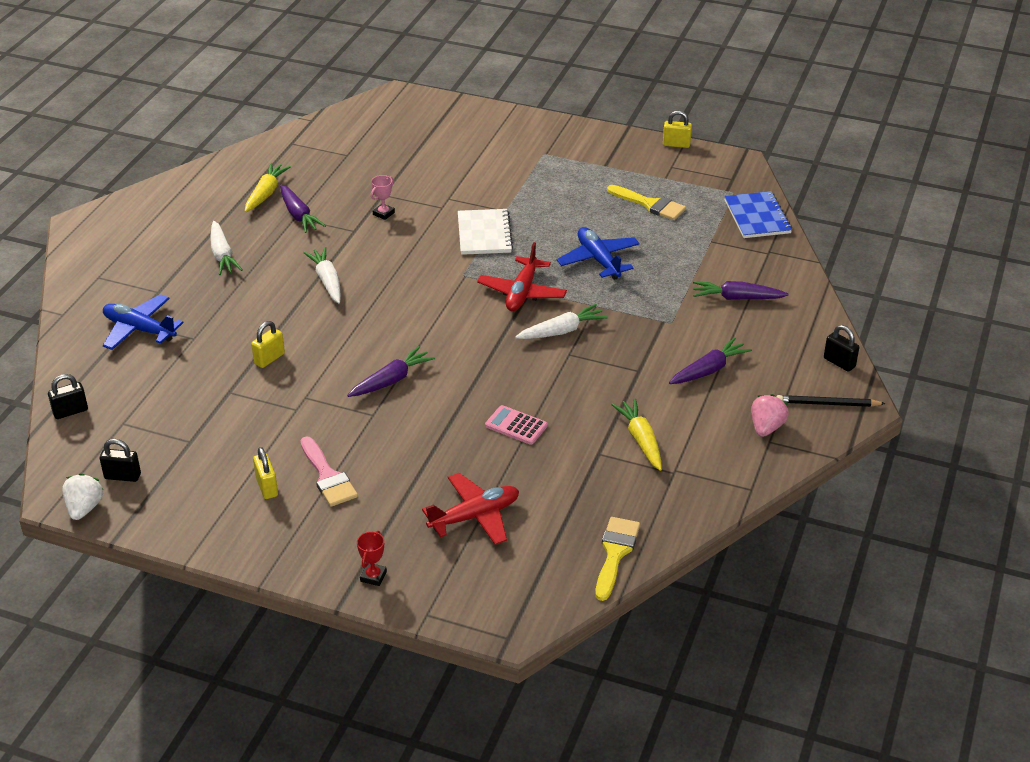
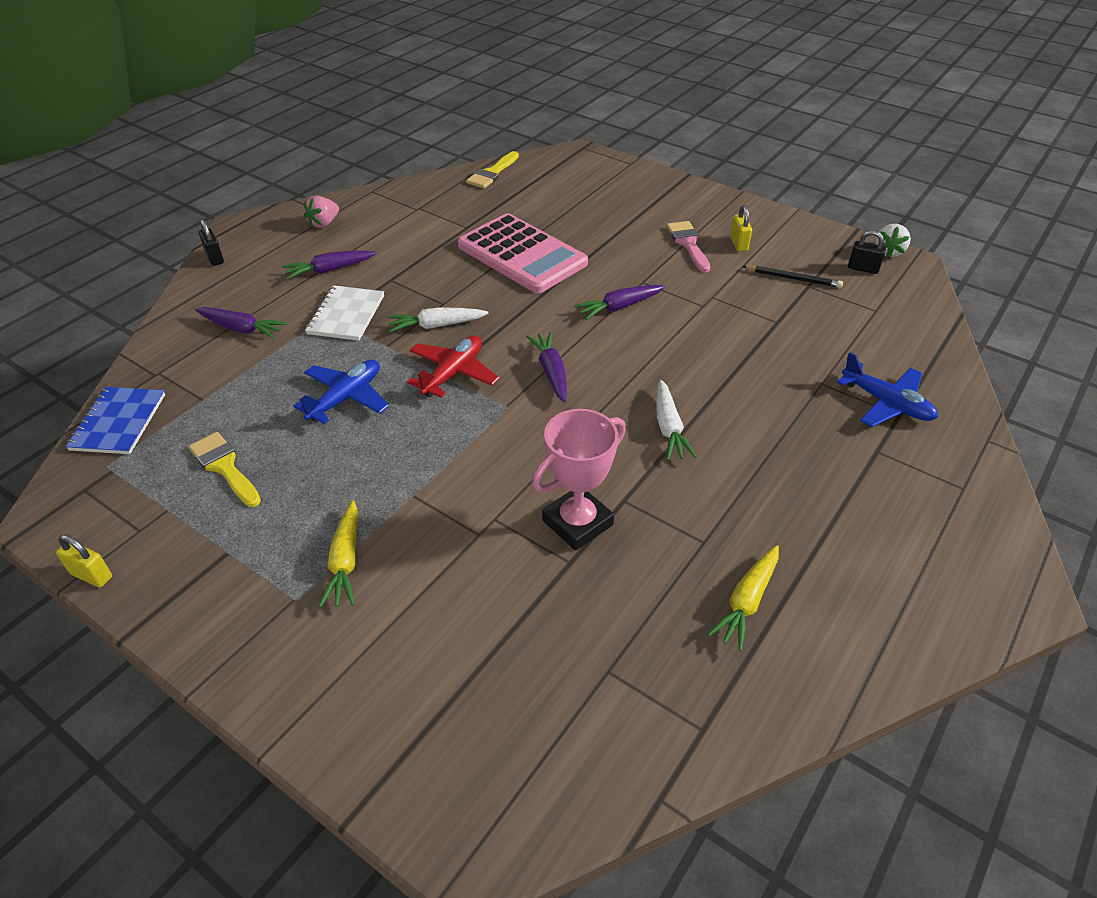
camera: 165 degrees left, 5 degrees up
(70, 411) = (931, 328): black padlock -> none
(222, 255) = (802, 493): white carrot -> none
(269, 359) = (738, 347): yellow padlock -> none
(298, 215) = (698, 544): purple carrot -> purple carrot (551, 372)
(373, 576) = (662, 184): red trophy -> none
(383, 213) = (577, 523): pink trophy -> pink trophy, size x2.26
(475, 516) = (580, 204): red plane -> none
(484, 234) = (457, 461): white notebook -> white notebook (346, 315)
(516, 425) = (522, 255): pink calculator -> pink calculator, size x2.48
(598, 260) = (346, 398): blue plane -> blue plane turned 135 degrees counterclockwise
(641, 440) = (427, 230): yellow carrot -> yellow carrot (345, 561)
(827, 404) = (259, 231): black pencil -> black pencil (793, 279)

